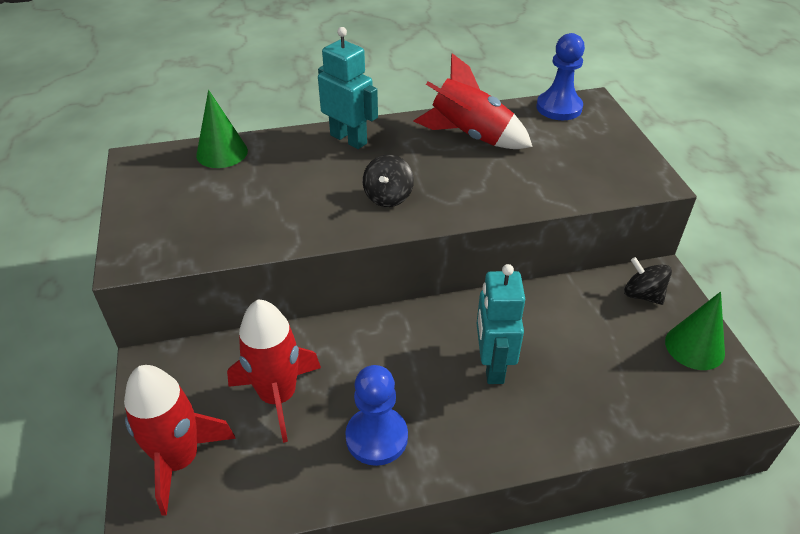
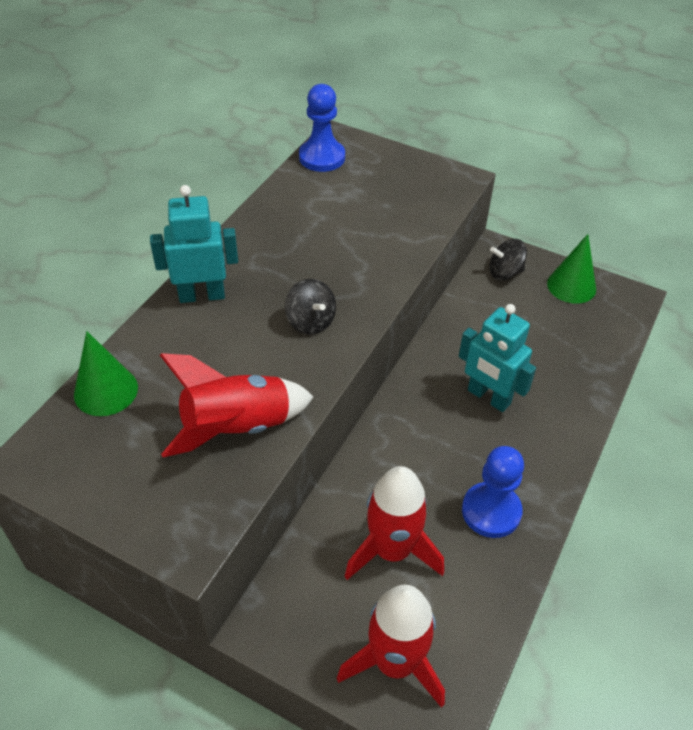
camera: 50 degrees left, 5 degrees up
(470, 136) = (294, 225): red rocket -> red rocket (237, 427)

